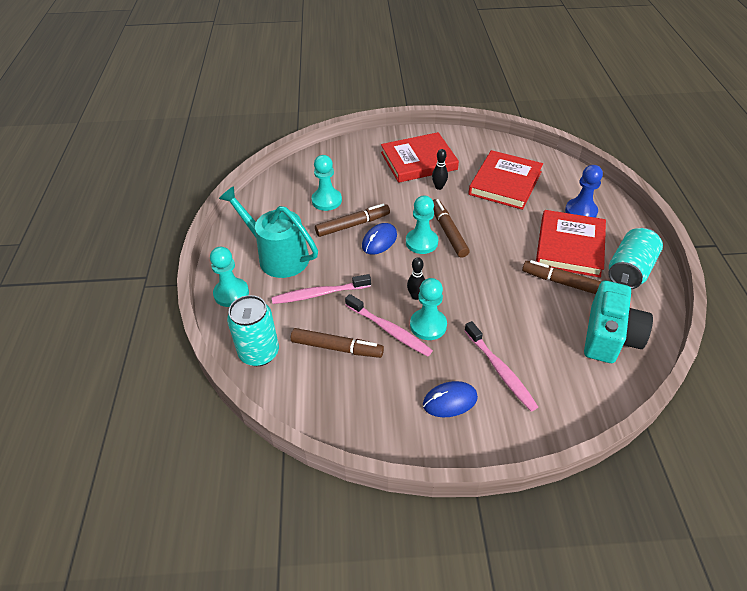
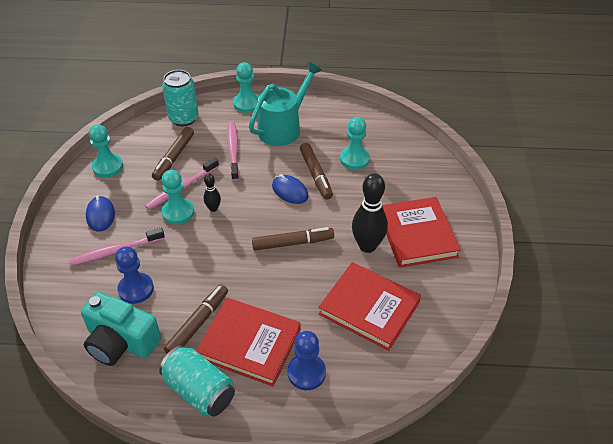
camera: 95 degrees right, 0 degrees up
(421, 242) = (281, 221): turquoise pawn -> turquoise pawn (108, 167)
(439, 187) = (367, 246): black bowling pin -> black bowling pin, size x1.96
(544, 339) = (136, 289): none -> blue pawn

